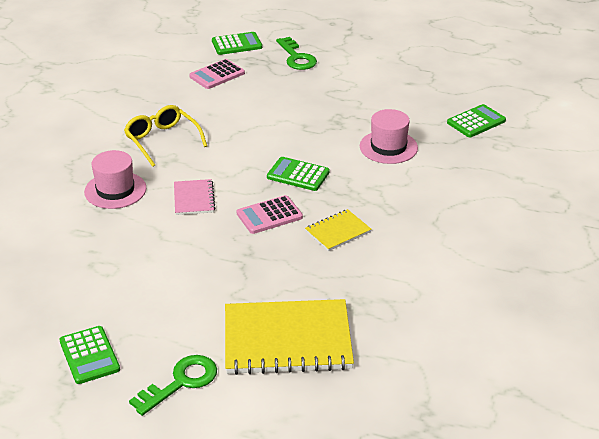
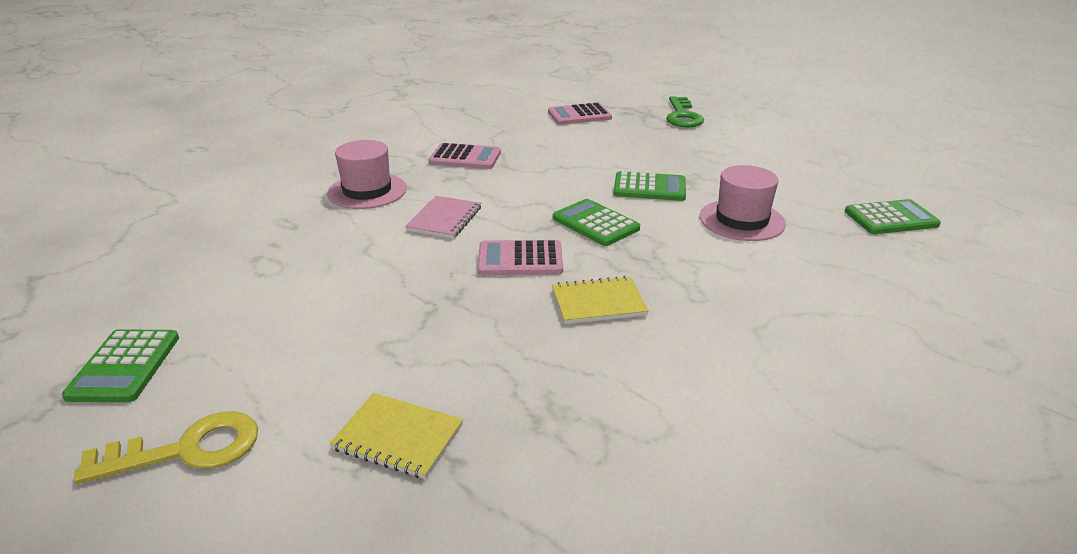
camera: 25 degrees right, 5 degrees down
(162, 140) = (465, 158): yellow glasses -> pink calculator
(181, 382) = (187, 450): green key -> yellow key
(237, 44) = (623, 95): green calculator -> green calculator (649, 188)
(287, 340) = (398, 437): yellow notebook -> yellow notebook, size x0.49

